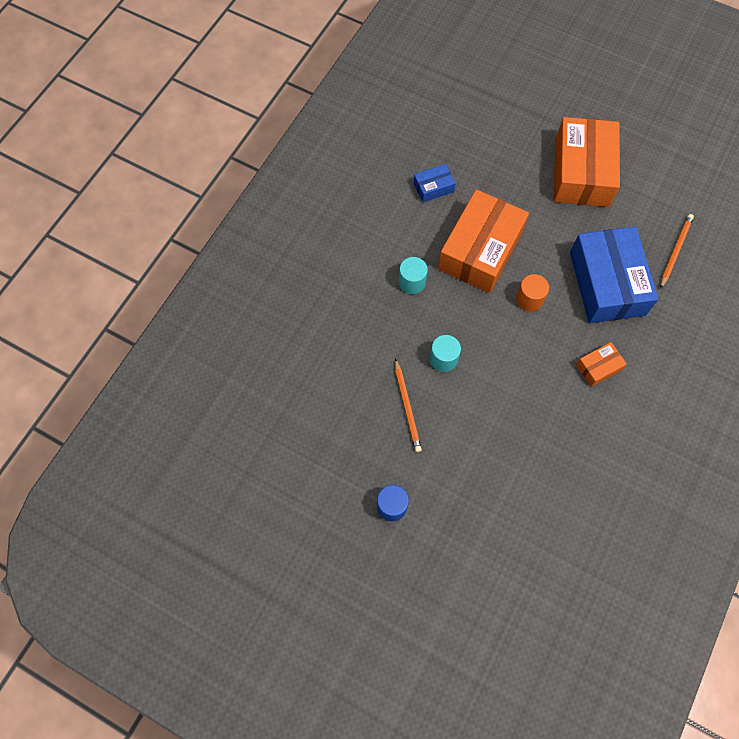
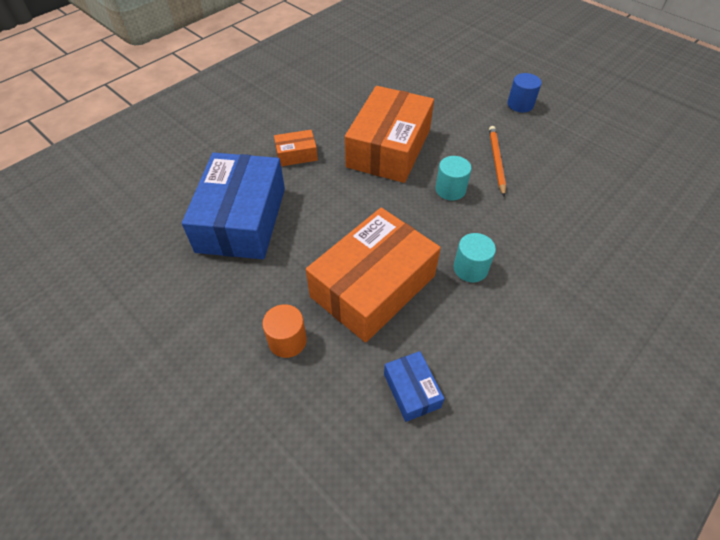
camera: 165 degrees left, 15 degrees down
(433, 187) = (411, 390): blue box -> blue box turned 75 degrees clockwise
(529, 299) = (336, 222): orange cylinder -> orange cylinder (287, 341)
(582, 172) = (184, 359): orange box -> orange box (388, 148)
(675, 251) = (142, 234): orange pencil -> none

